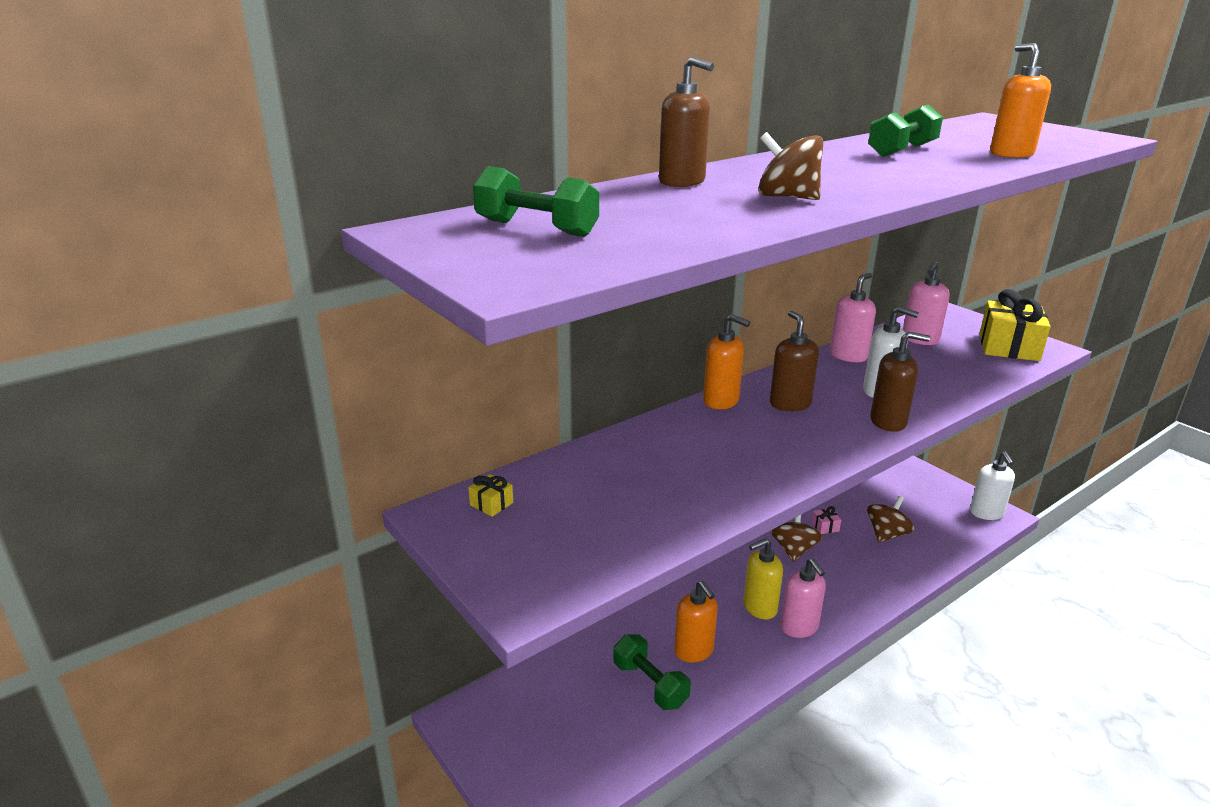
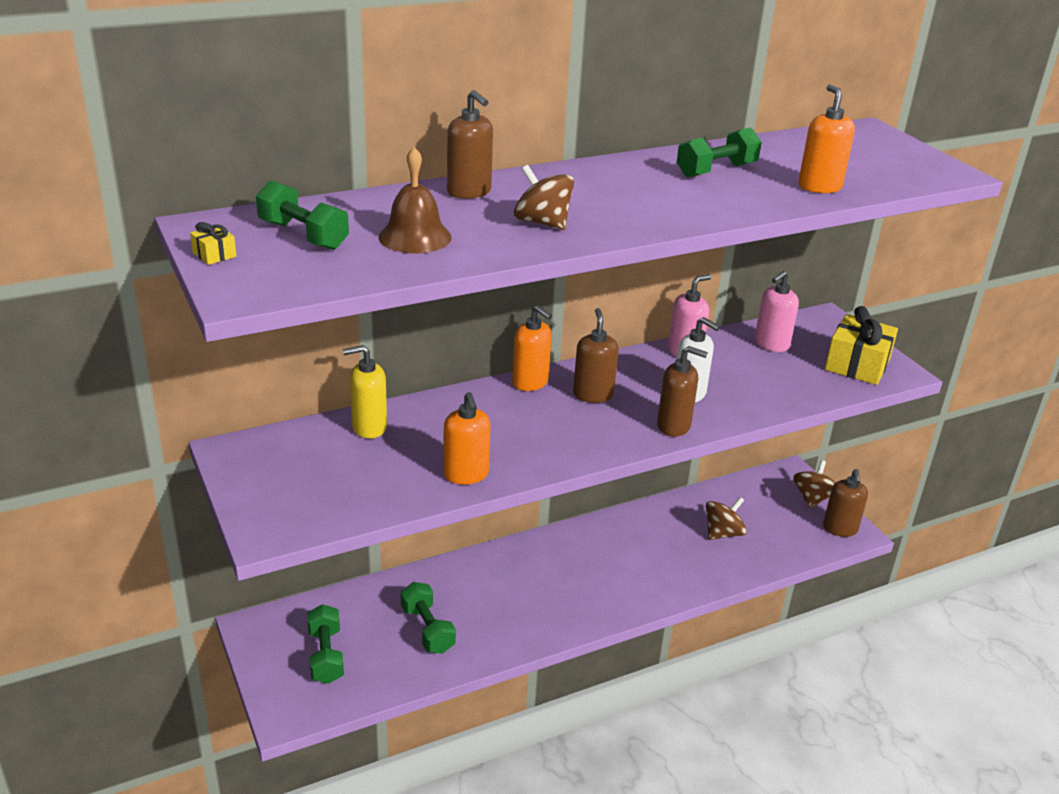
camera: 10 degrees right, 5 degrees up
(491, 504) = (278, 448): yellow gift -> yellow gift (214, 255)
(553, 736) = (326, 656): none -> green dumbbell
(665, 219) = (415, 237): none -> brown bell
(694, 651) = (480, 608): orange soap dispenser -> orange soap dispenser (466, 474)
(759, 607) = (560, 580): yellow soap dispenser -> yellow soap dispenser (369, 427)
(794, 550) = (621, 533): brown spinning top -> brown spinning top (812, 498)
(799, 627) = (588, 604): pink soap dispenser -> none
(825, 527) = (664, 516): pink gift -> none
(986, 513) = (840, 529): white soap dispenser -> brown soap dispenser

